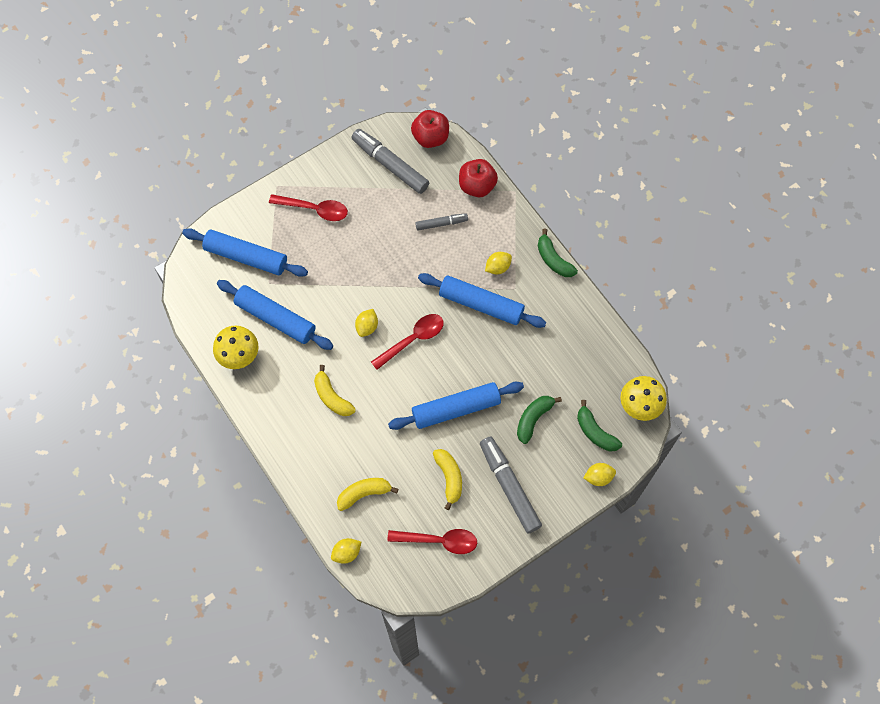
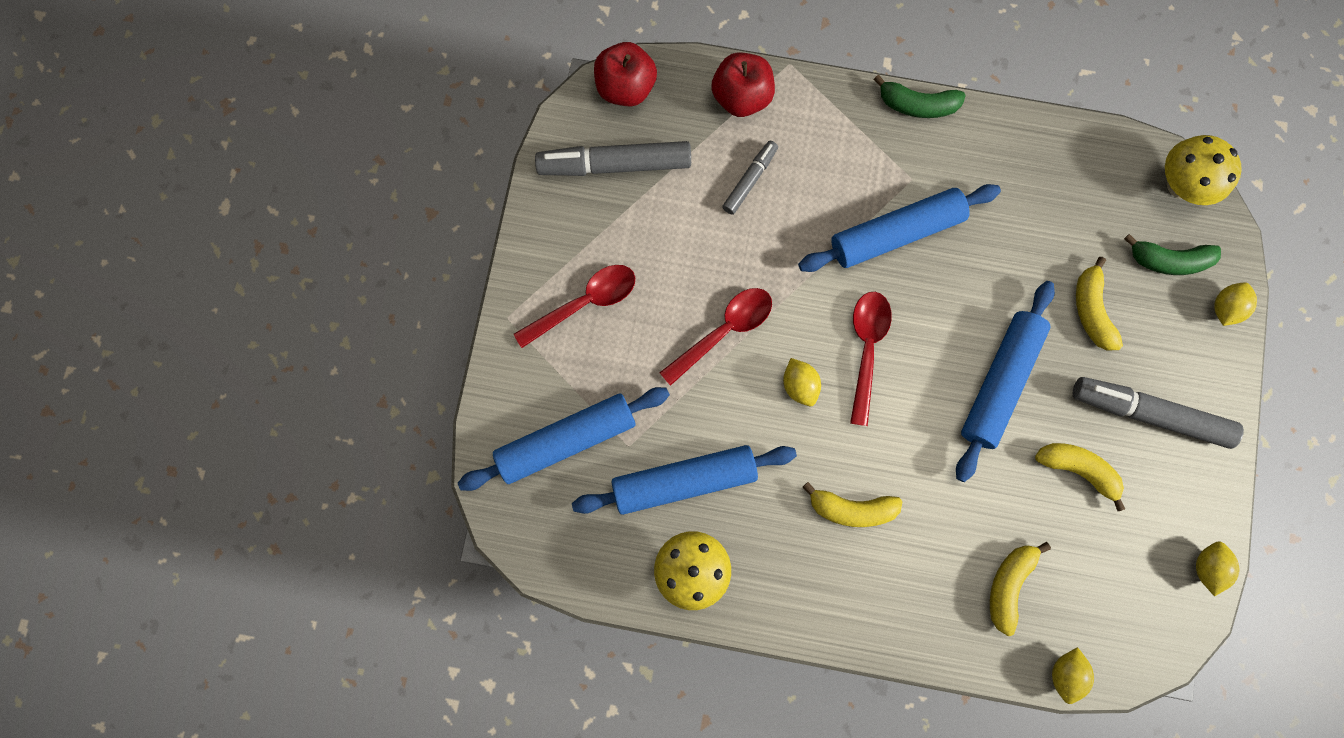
camera: 45 degrees left, 10 degrees up
(439, 541) = (1144, 553): red spoon -> red spoon (723, 331)
(498, 267) = (867, 172): yellow lemon -> yellow lemon (1206, 567)
(533, 419) = (1091, 310): green banana -> yellow banana

